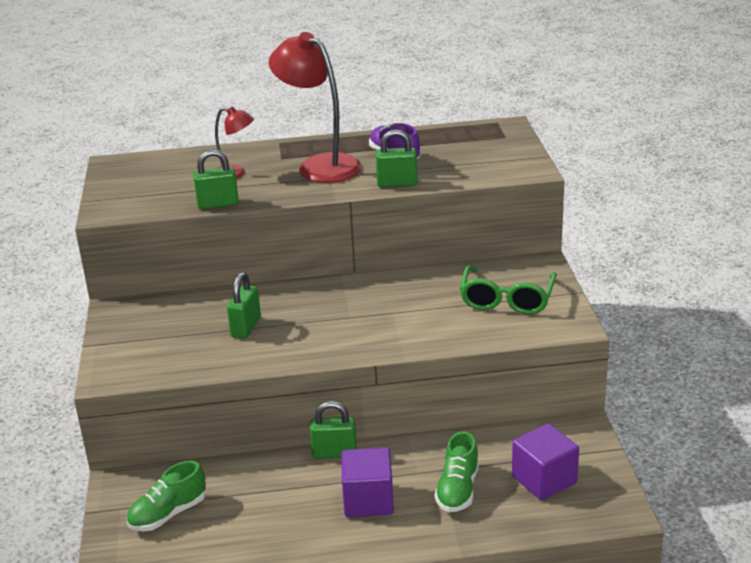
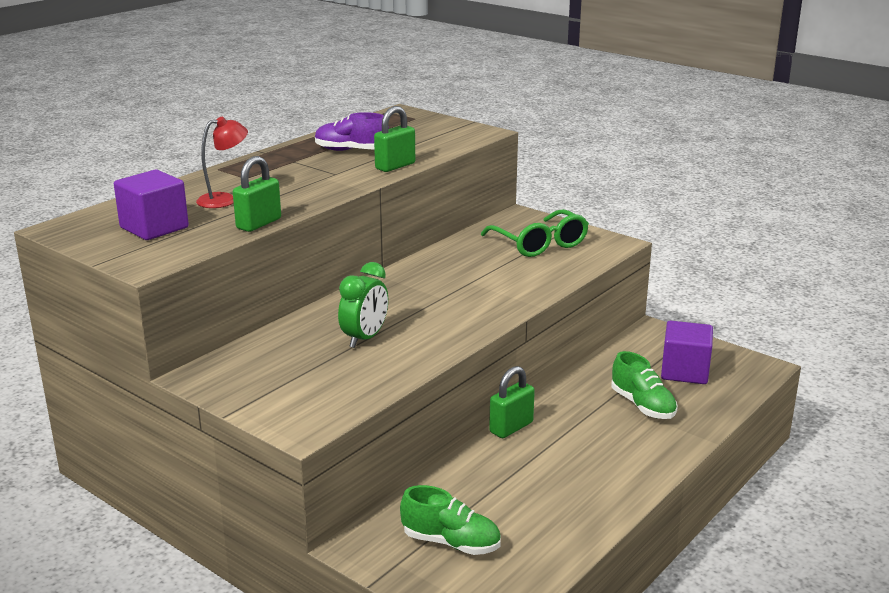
camera: 45 degrees left, 5 degrees down
(168, 514) = (451, 542): green shoe -> green shoe turned 75 degrees counterclockwise
(246, 327) = (365, 338): green padlock -> green clock
(320, 165) = (296, 173): red lamp -> none
(368, 500) = (594, 444): purple cube -> purple cube (154, 228)

